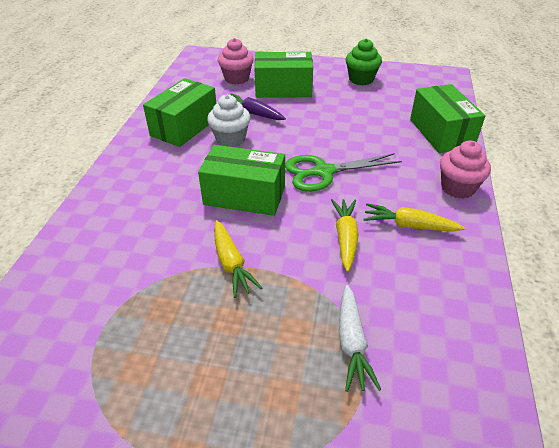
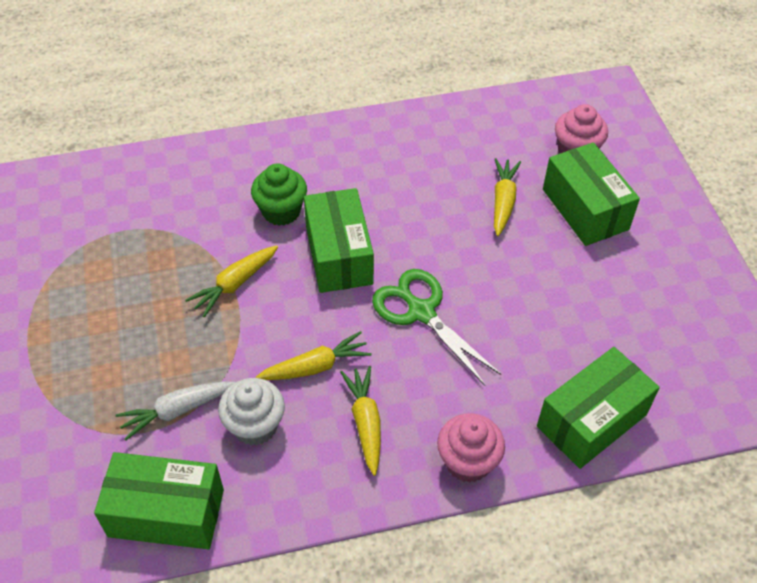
camera: 65 degrees right, 10 degrees up
(184, 127) = (433, 151): green box -> green box (166, 513)
(230, 139) = (434, 202): white cupcake -> white cupcake (255, 426)
(253, 113) = (503, 201): purple carrot -> yellow carrot
(361, 79) = (679, 288): green cupcake -> green cupcake (281, 211)

